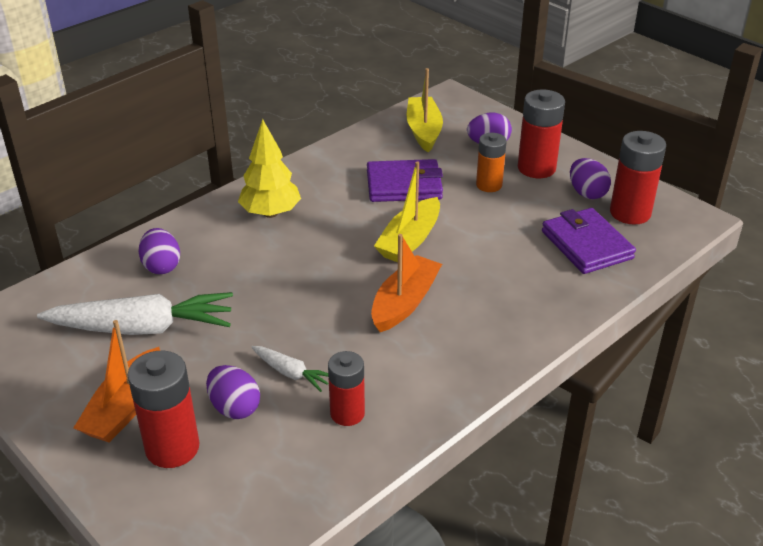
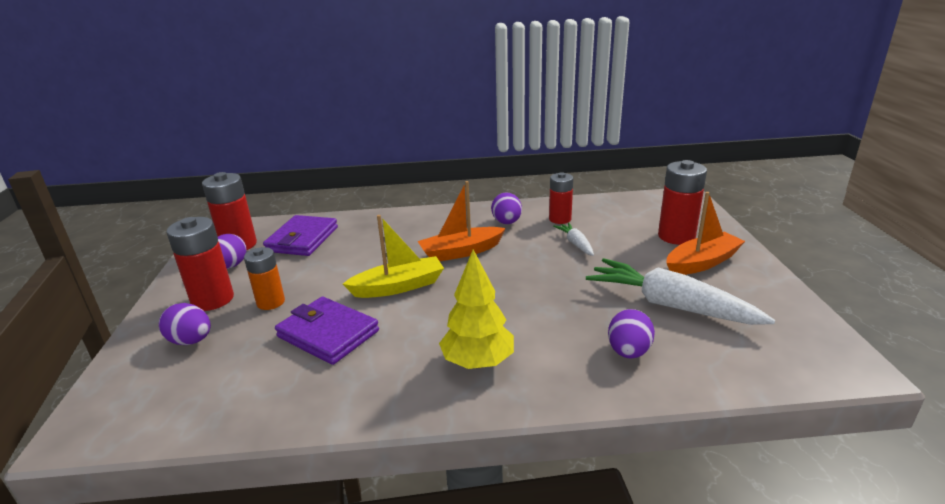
camera: 140 degrees left, 10 degrees down
(234, 407) = (625, 240): purple egg -> purple egg (507, 222)
(424, 131) = (202, 390): yellow boat -> none

